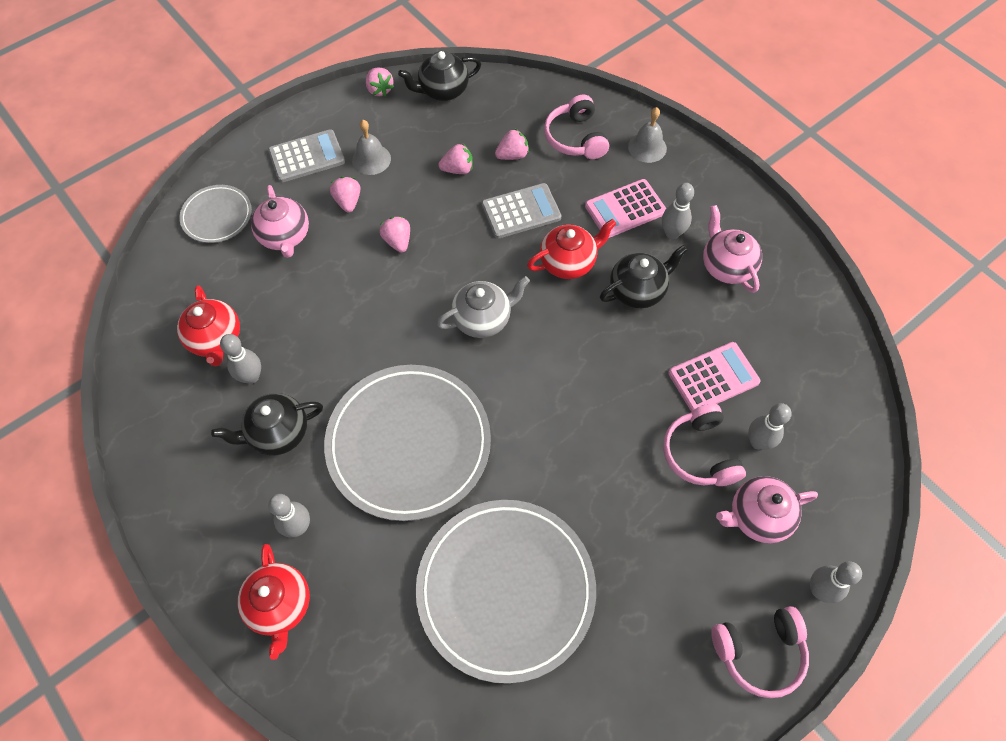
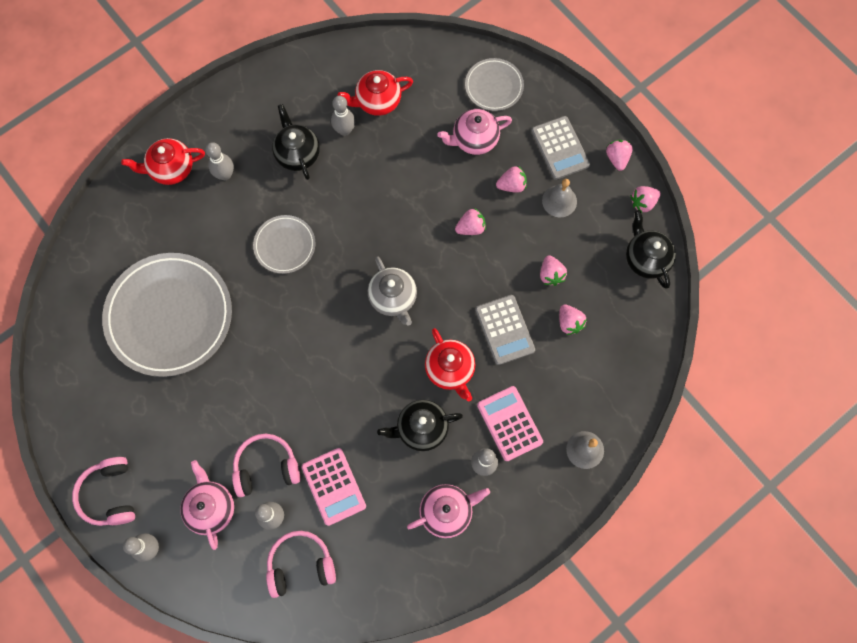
camera: 90 degrees right, 10 degrees up
(326, 108) = (617, 158): none -> pink strawberry
(409, 444) = (285, 245): grey plate -> grey plate, size x0.50
(575, 138) = (593, 381): pink headphones -> pink headphones (300, 565)
(638, 290) = (421, 428): black teapot -> black teapot turned 105 degrees clockwise

